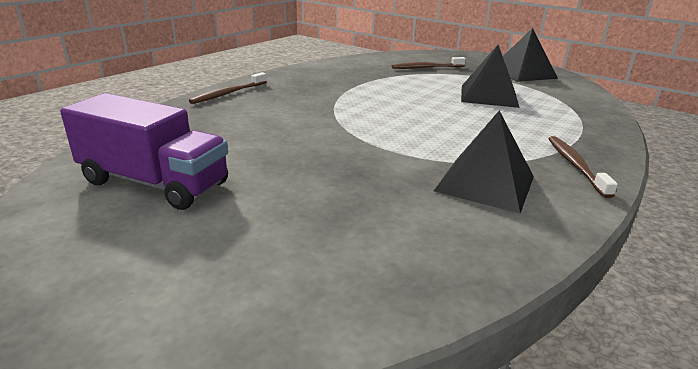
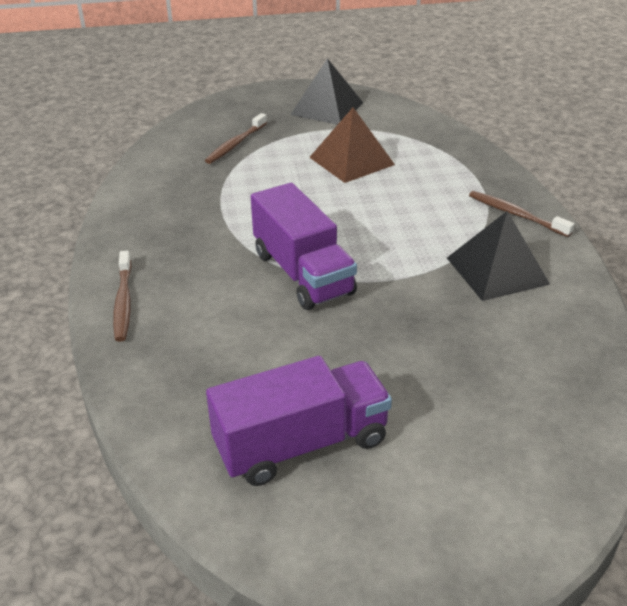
camera: 45 degrees left, 10 degrees up
(339, 123) = (302, 273): none -> purple truck
(488, 96) = (351, 161): black pyramid -> brown pyramid

